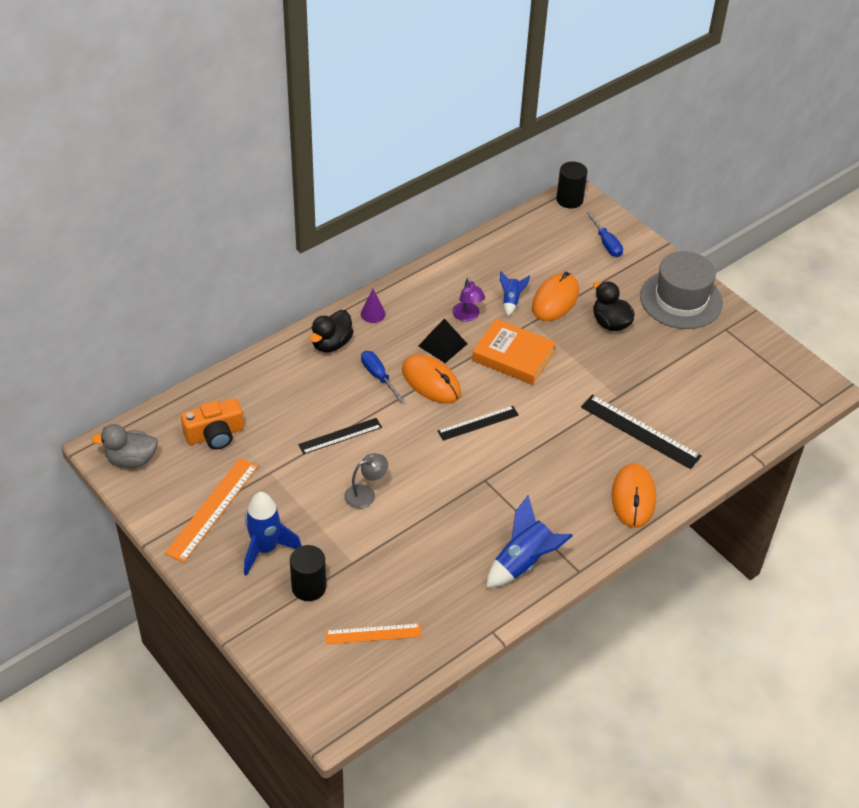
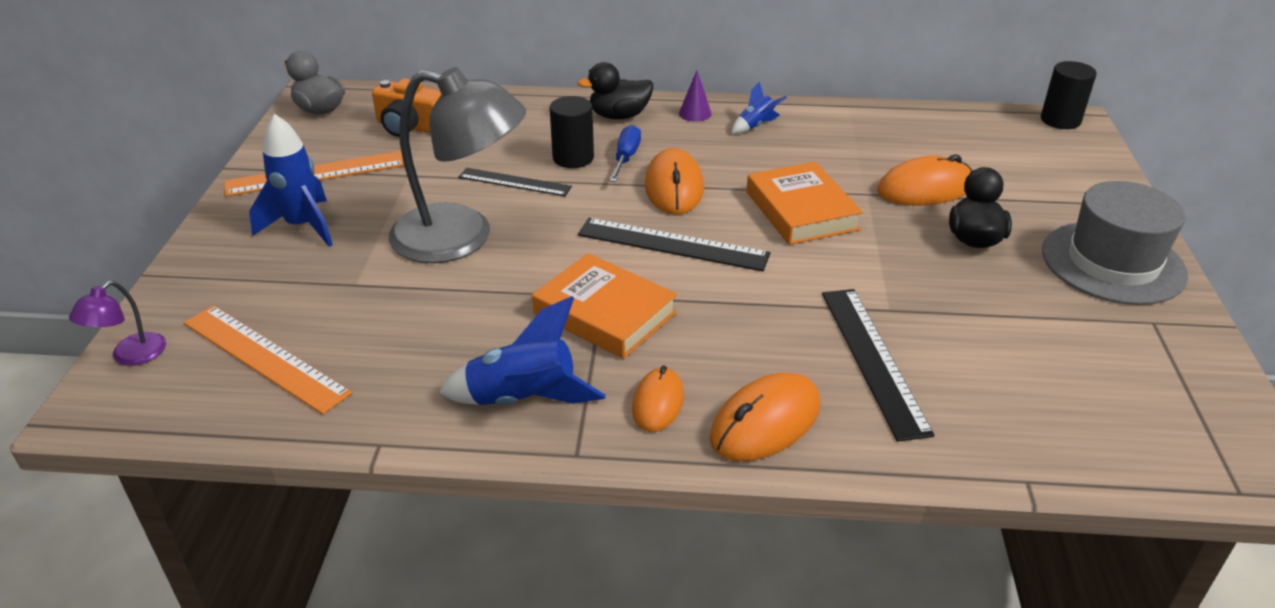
camera: 45 degrees right, 10 degrees down
(309, 587) = (282, 278): black cylinder -> black cylinder (573, 158)
(366, 494) = (461, 238): grey lamp -> grey lamp, size x2.33
(373, 633) = (265, 357): orange ruler -> orange ruler, size x1.53
(442, 344) = (732, 165): black pyramid -> none
(467, 316) = (795, 157): purple lamp -> purple lamp (130, 356)
(478, 423) = (673, 244): black ruler -> black ruler, size x1.53
(498, 489) = (605, 313): none -> orange book
(511, 301) = (866, 167): blue rocket -> blue rocket (756, 126)
(580, 520) = (658, 402): none -> orange mouse
(606, 244) = (1064, 172): blue screwdriver -> none

